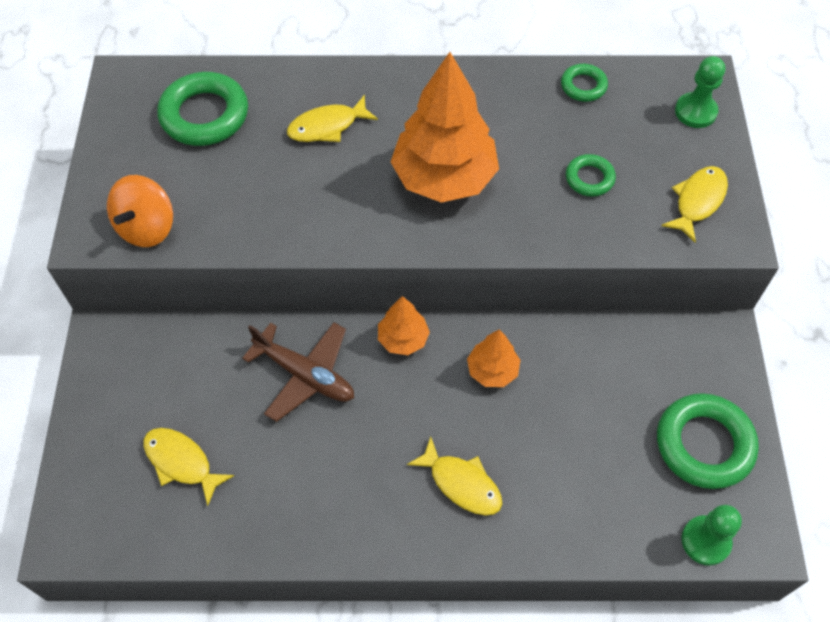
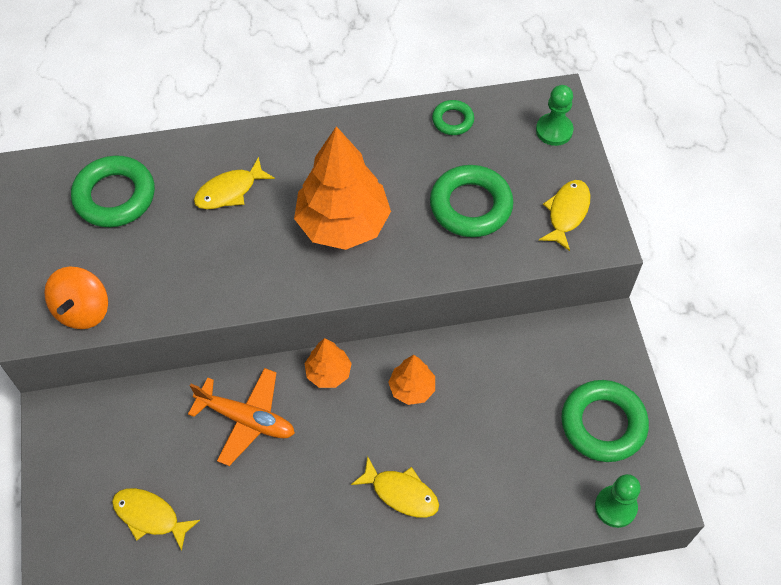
camera: 10 degrees left, 0 degrees up
(305, 375) = (247, 419): brown plane -> orange plane
(589, 178) = (470, 206): green ring -> green ring, size x1.88

